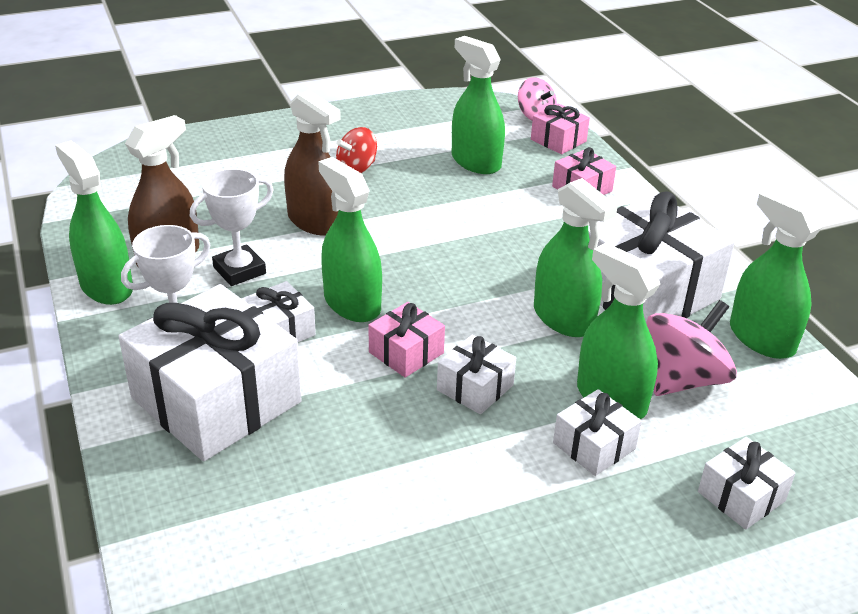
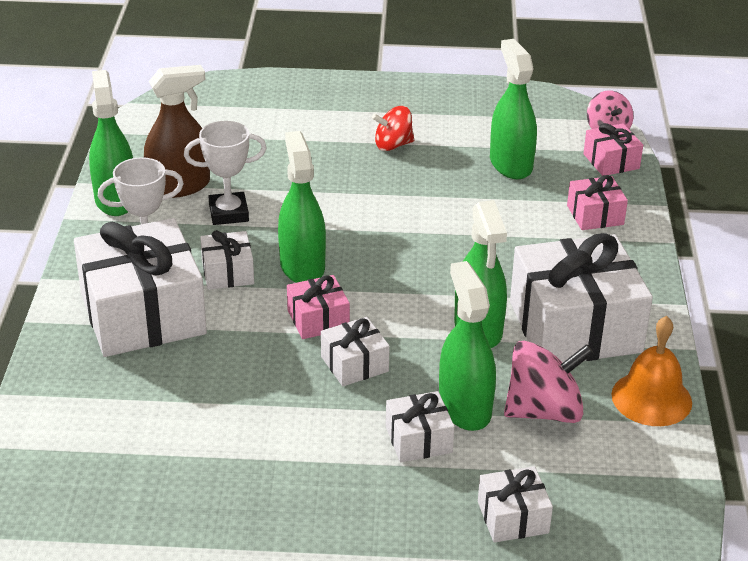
camera: 25 degrees right, 0 degrees up
(315, 221) = (321, 185): brown spray bottle -> none
(761, 338) = (651, 398): green spray bottle -> orange bell

